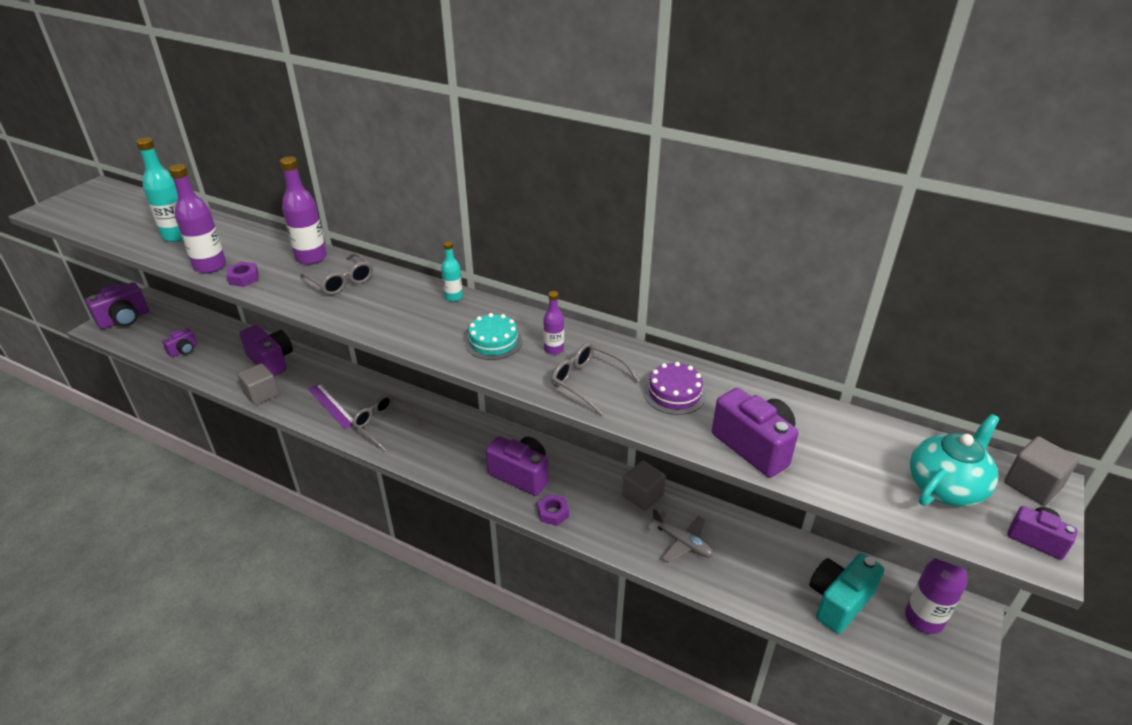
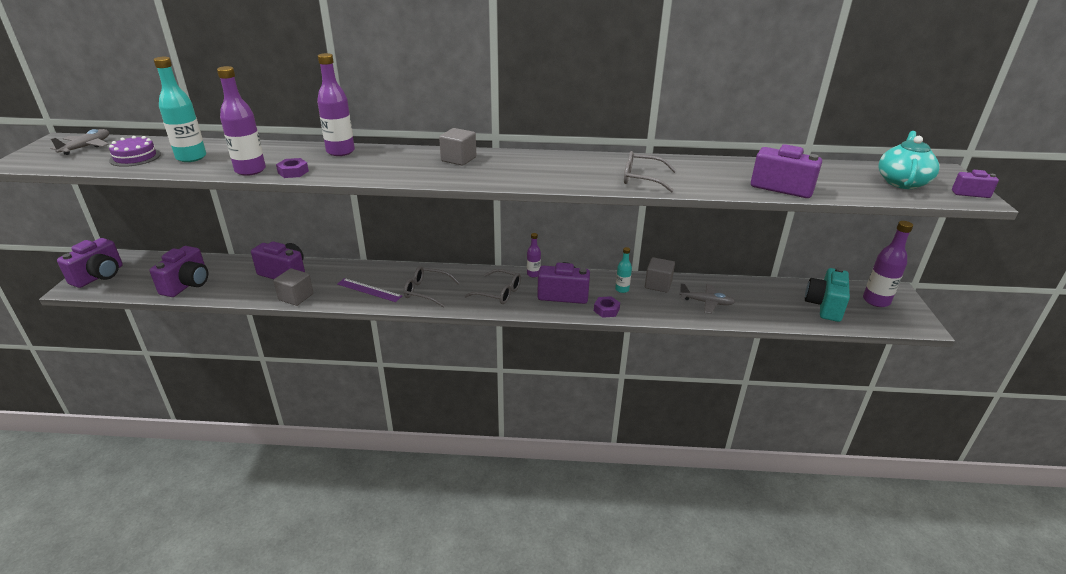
camera: 25 degrees left, 5 degrees down
(110, 201) = (86, 147): none -> grey plane
(184, 350) = (187, 284): purple camera -> purple camera, size x1.77
(341, 281) = (385, 160): grey glasses -> grey glasses (499, 293)
(453, 297) = (489, 154): turquoise bottle -> turquoise bottle (622, 289)
(493, 342) = (550, 171): turquoise cake -> none
(554, 349) = (598, 167): purple bottle -> purple bottle (533, 274)
(674, 393) = (704, 173): purple cake -> purple cake (135, 157)
(1032, 485) = (941, 172): grey cube -> grey cube (458, 159)

